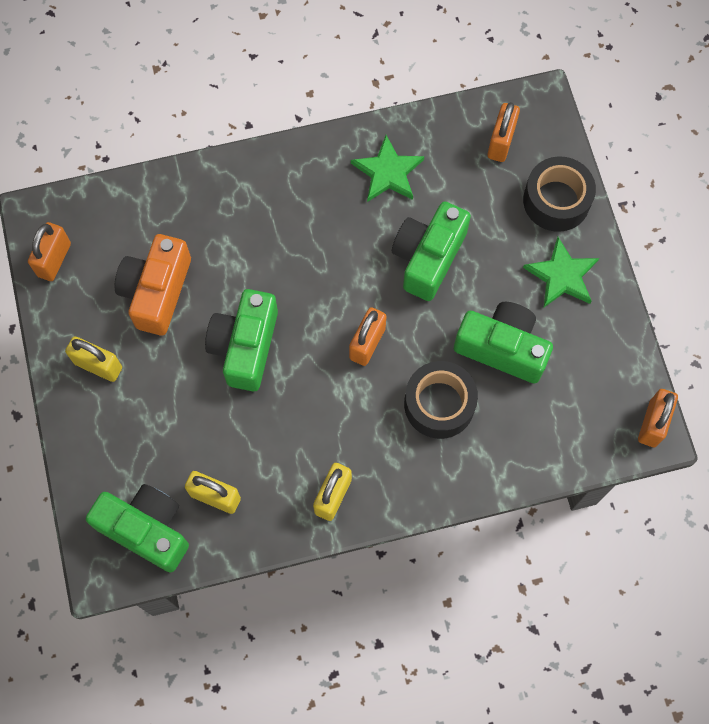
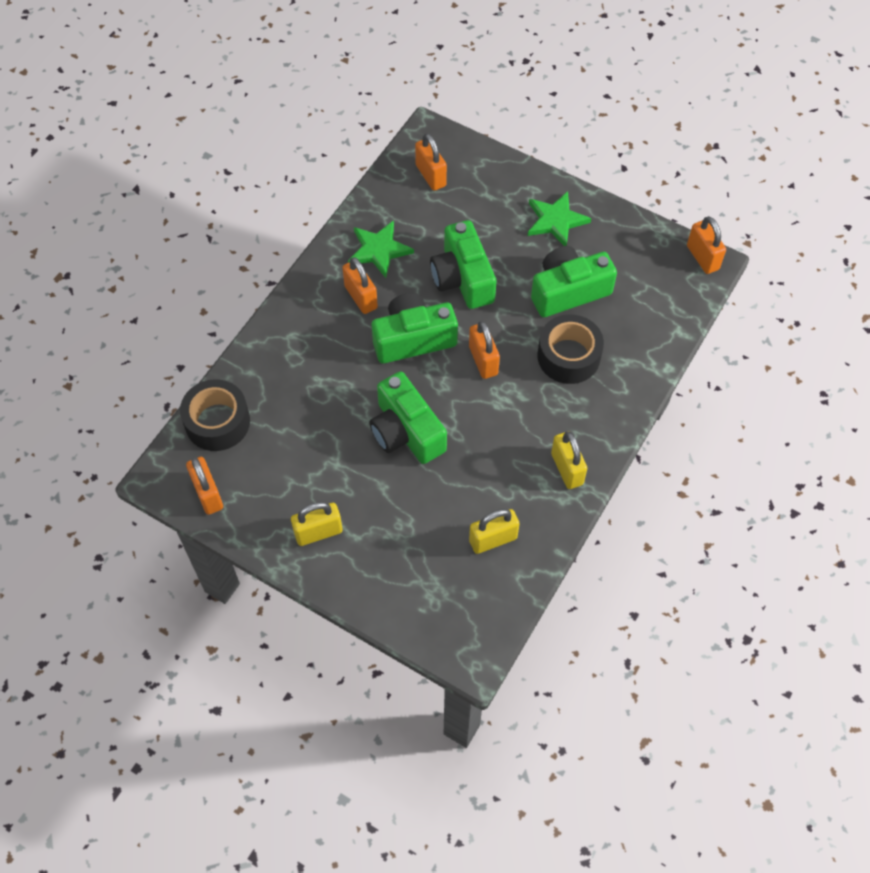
camera: 45 degrees left, 10 degrees down
(146, 529) = (471, 602): green camera -> green camera (413, 339)
(156, 291) = (306, 451): orange camera -> none
(330, 201) = (361, 297): none -> orange padlock
(556, 200) = (503, 181): black tape -> black tape (217, 422)

